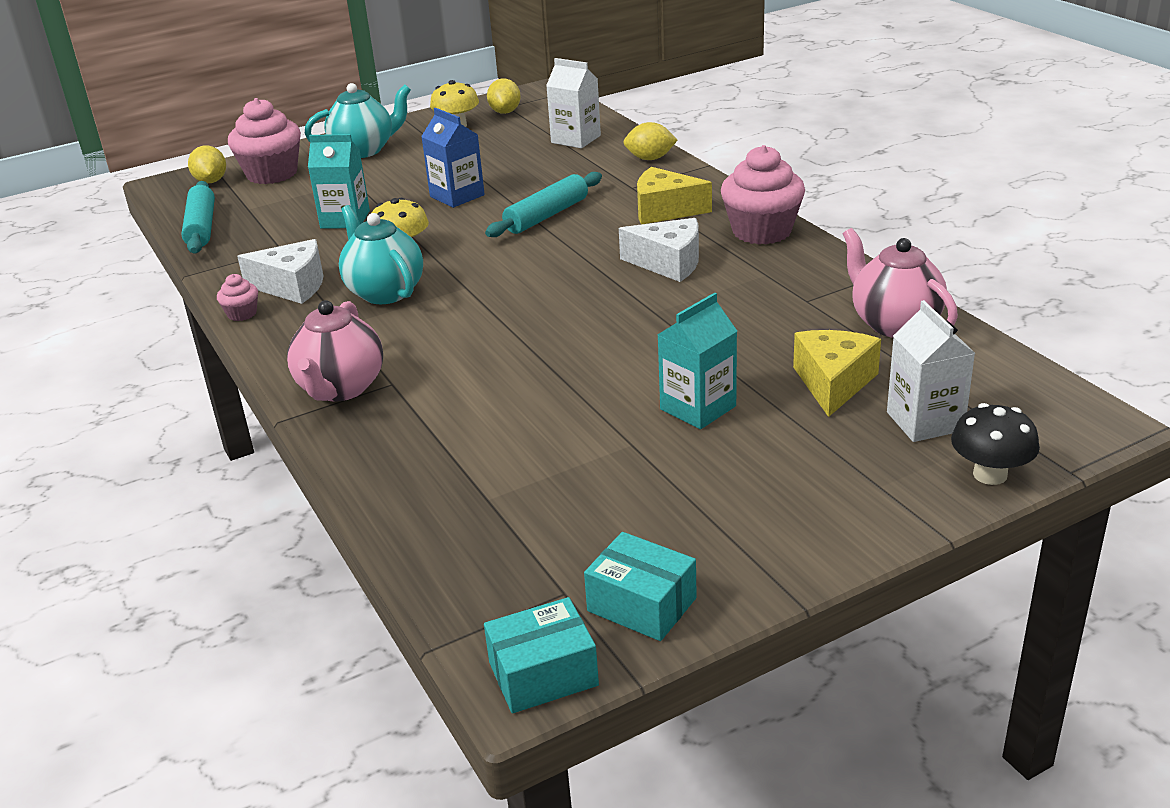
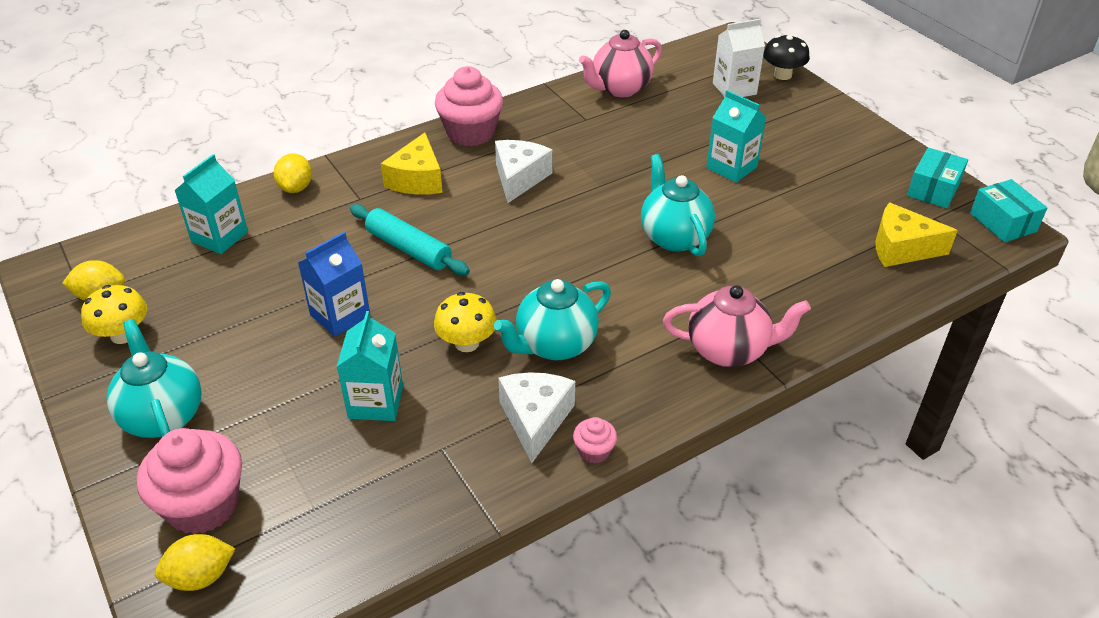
camera: 95 degrees left, 10 degrees up
(201, 227) = (361, 548): turquoise rolling pin -> none
(545, 359) = (674, 237): none -> turquoise teapot
(576, 139) = (219, 237): white carton -> turquoise carton
(833, 383) = (695, 115): yellow cheese -> yellow cheese (901, 248)

